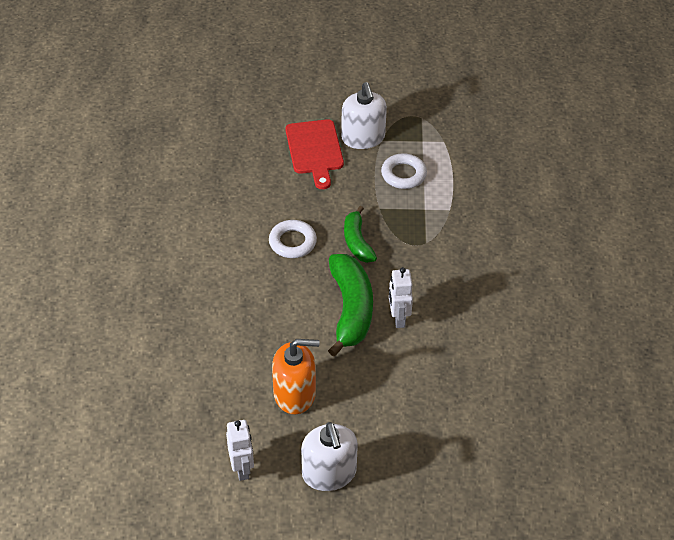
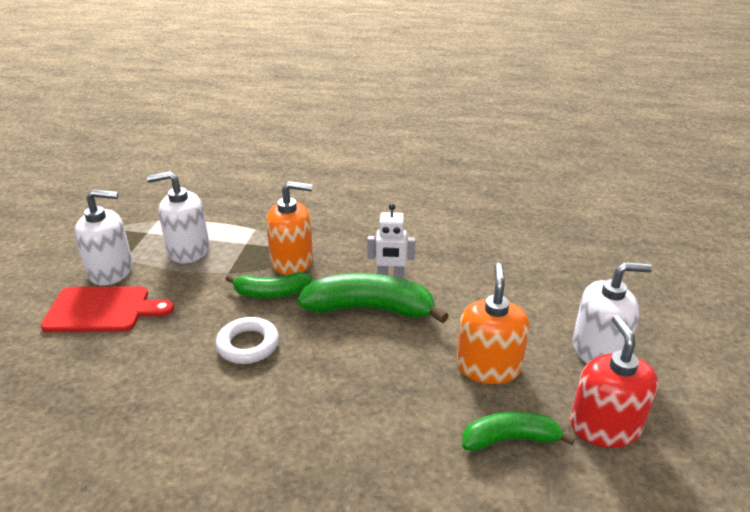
camera: 80 degrees left, 15 degrees down
(222, 408) = (510, 439): none -> green banana
(242, 468) = (604, 426): white robot -> red soap dispenser
(403, 174) = (188, 250): white ring -> white soap dispenser
(405, 246) = (292, 261): none -> orange soap dispenser

